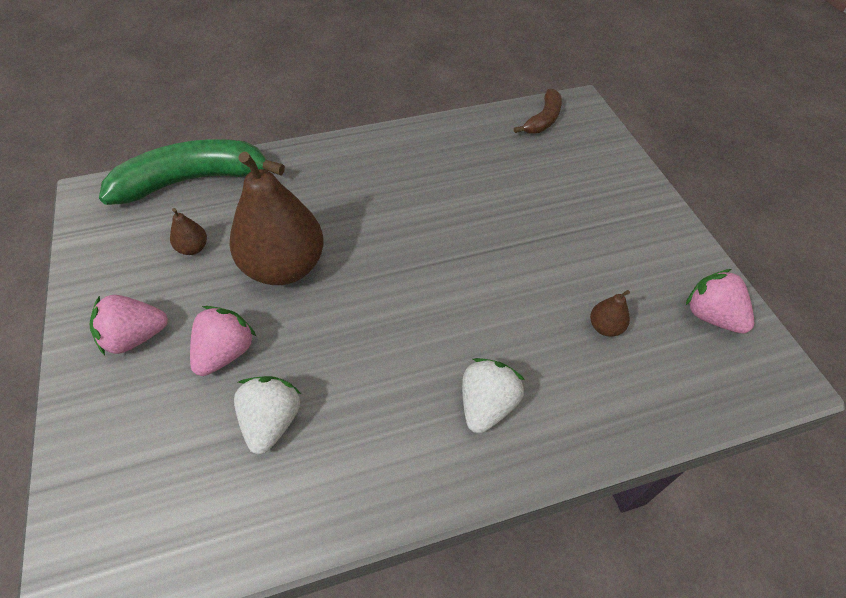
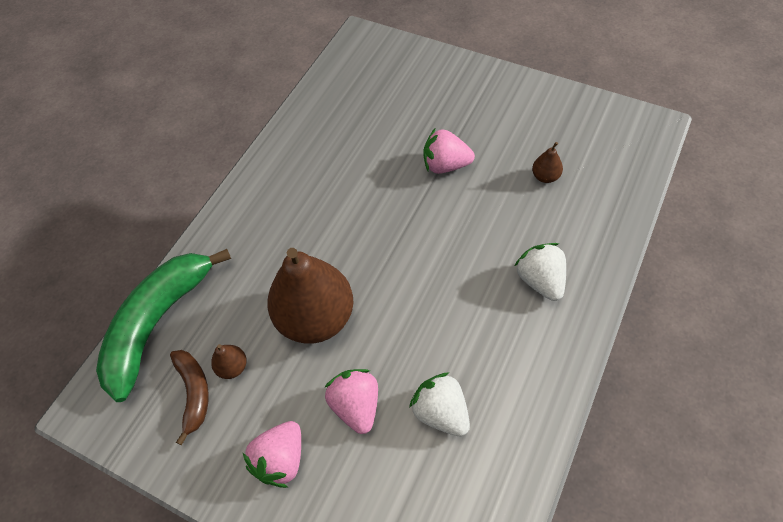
camera: 40 degrees left, 5 degrees up
(543, 119) = (351, 67): brown banana -> brown banana (194, 393)
(711, 316) = (587, 120): pink strawberry -> pink strawberry (445, 165)

